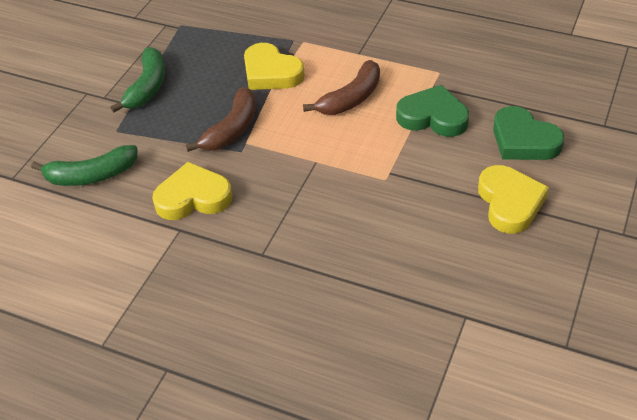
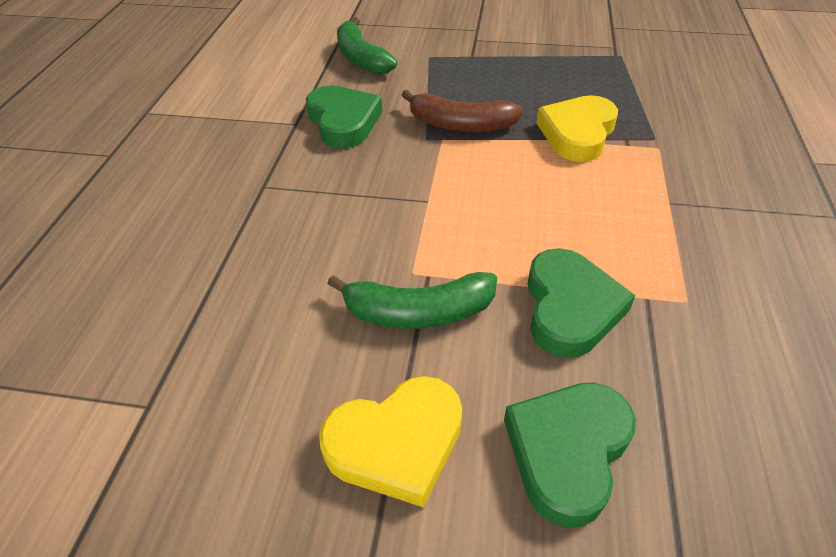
camera: 75 degrees right, 0 degrees up
(147, 87) = (503, 58): green banana -> green banana (418, 312)
(193, 197) = (343, 121): yellow heart -> green heart
(351, 98) = (566, 211): brown banana -> none

